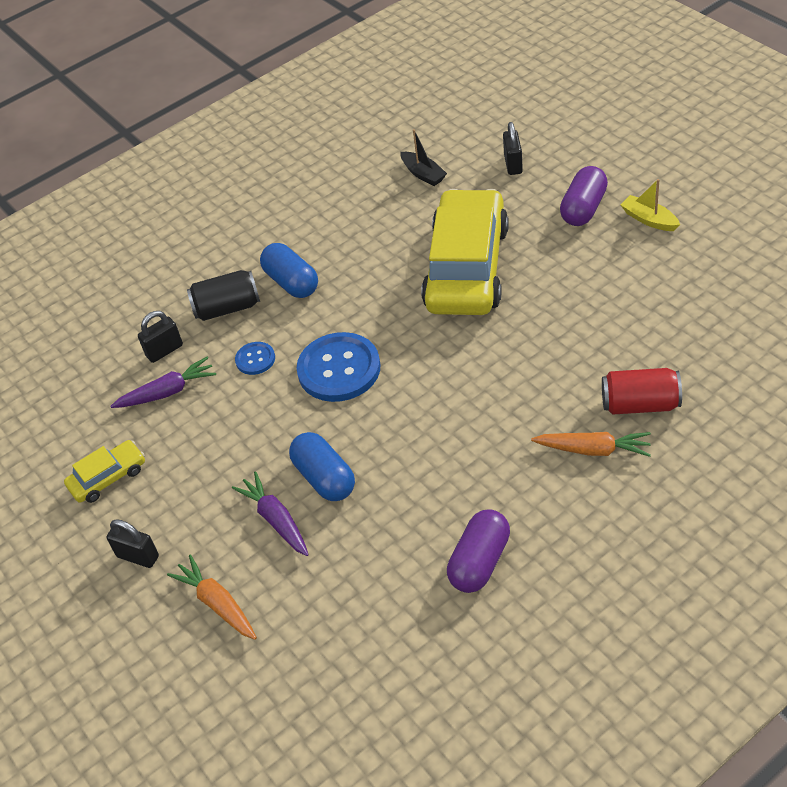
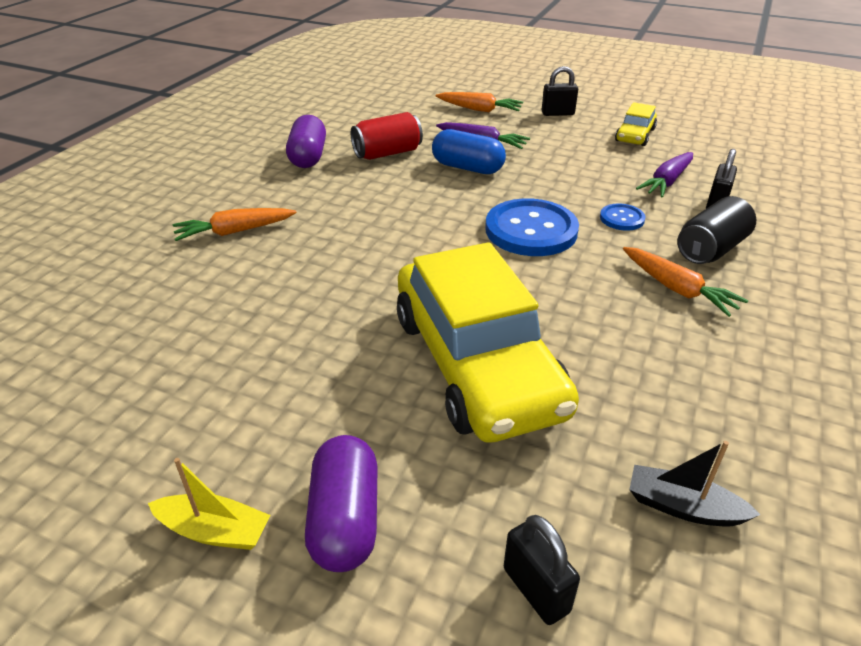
camera: 145 degrees right, 10 degrees down
(291, 282) = (677, 289): blue capsule -> orange carrot
(640, 404) = (192, 274): red can -> red can (387, 153)

